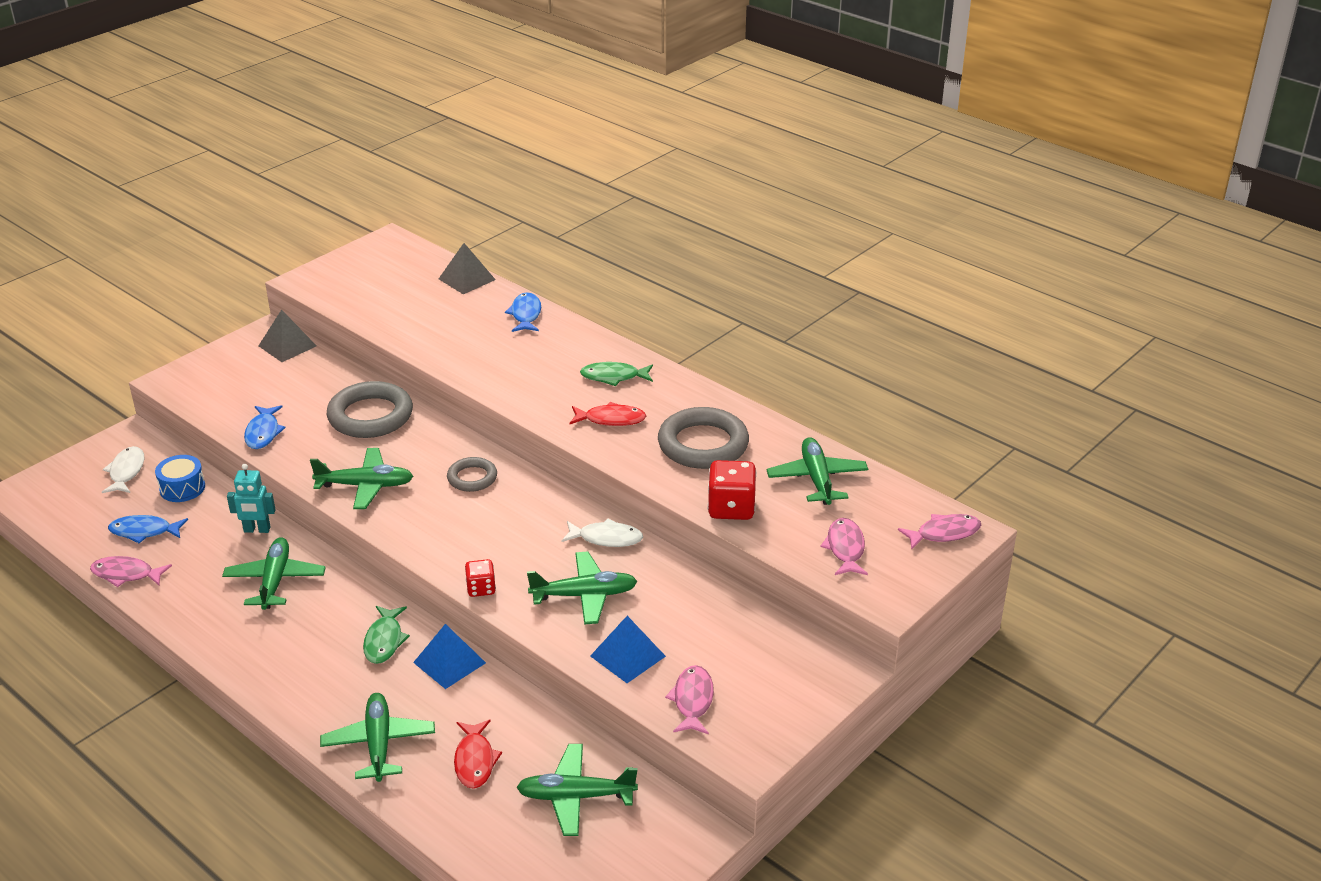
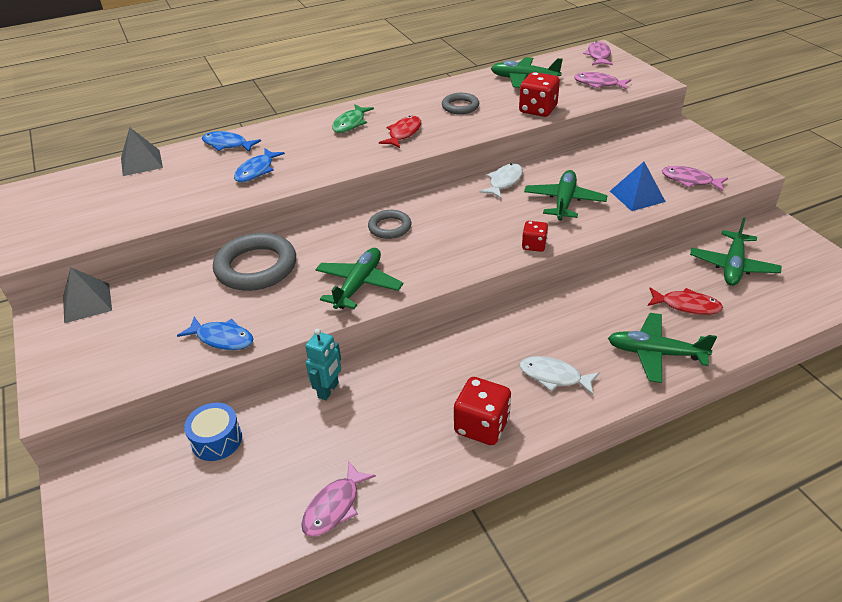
camera: 65 degrees left, 5 degrees up
(126, 472) = (146, 487): white fish -> white fish (554, 376)
(144, 531) = (269, 482): blue fish -> blue fish (256, 171)
(237, 637) = (482, 426): none -> red dice
(275, 580) = (413, 387): green plane -> none
(384, 641) = (530, 331): green fish -> none
(449, 662) = (571, 300): blue pyramid -> none
(703, 444) = (460, 106): grey ring -> grey ring, size x0.56

